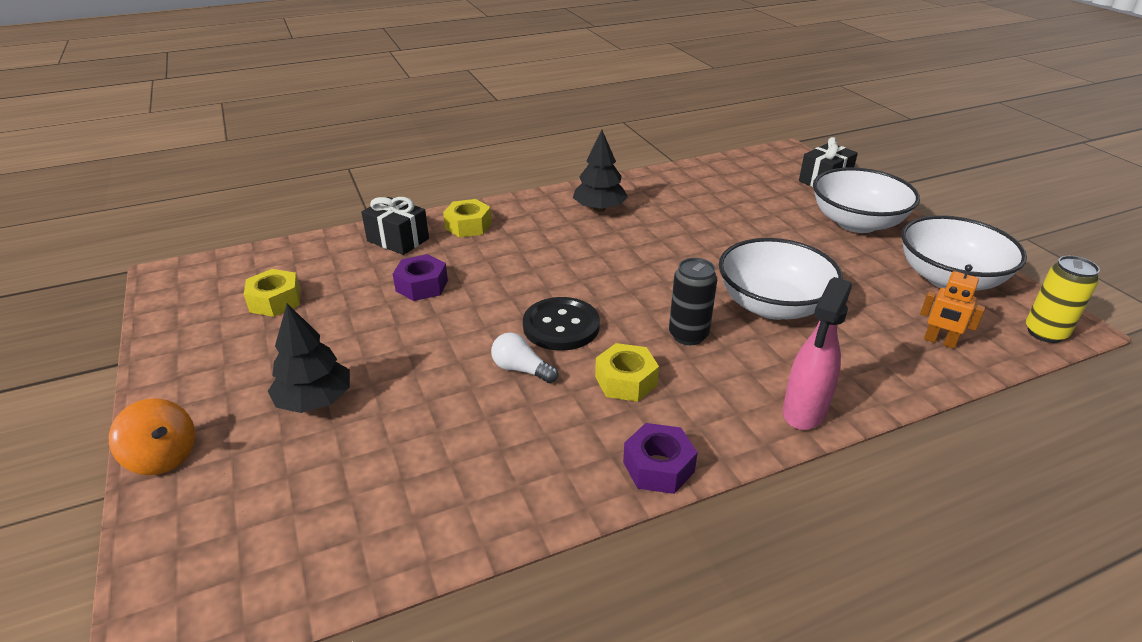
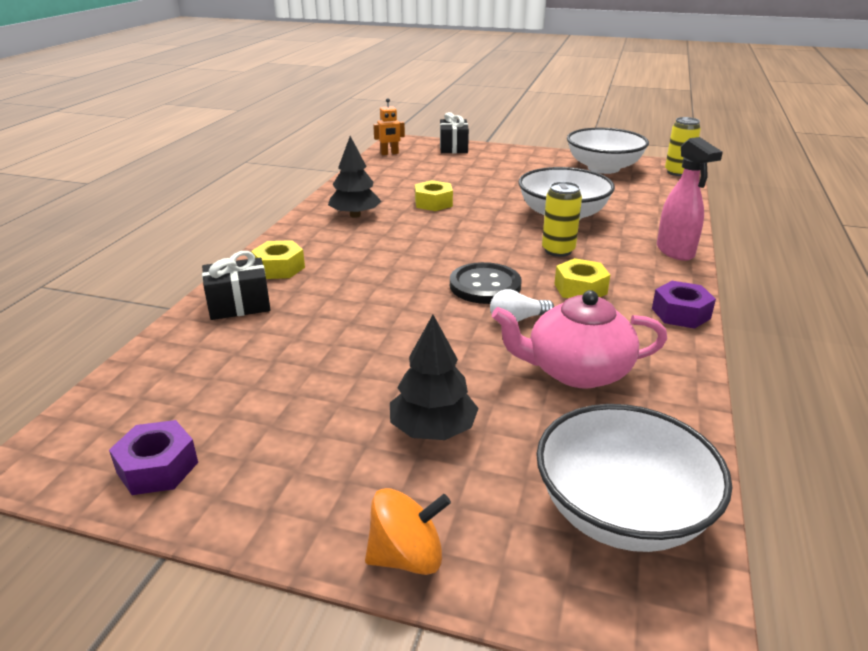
camera: 50 degrees left, 5 degrees down
(275, 301) = (226, 403): yellow nut -> yellow nut (433, 203)
(422, 285) = (335, 319): purple nut -> purple nut (157, 467)
(469, 439) = (576, 371): none -> pink teapot
(688, 335) = (558, 250): black can -> yellow can
(856, 223) = (514, 161): white bowl -> white bowl (621, 512)
(939, 341) = (655, 195): orange robot -> orange robot (389, 153)

